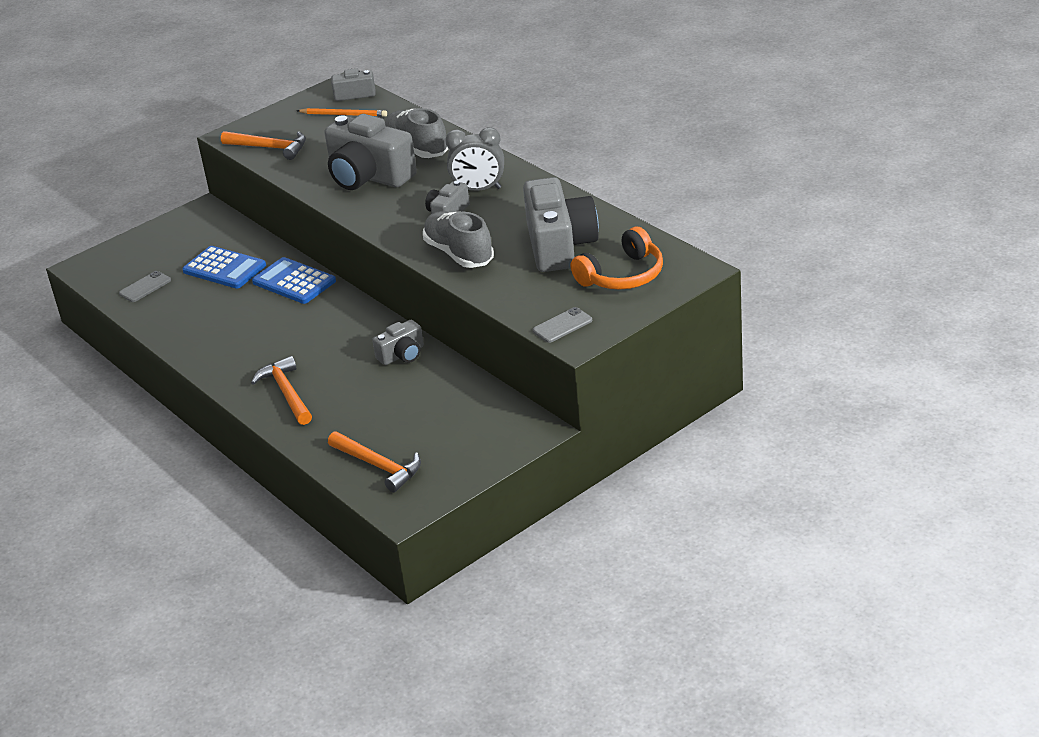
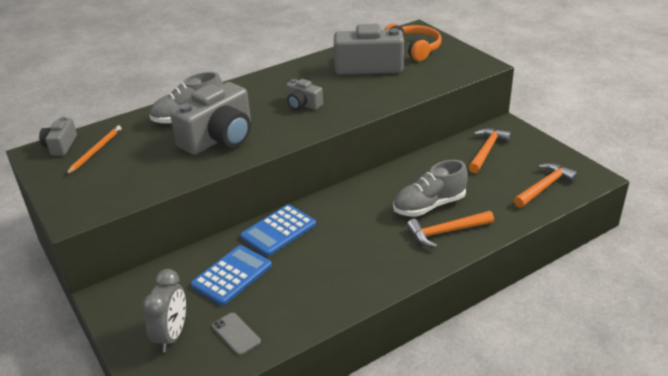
camera: 85 degrees left, 0 degrees up
(270, 148) = (122, 191): orange hammer -> orange hammer (486, 150)
(402, 355) = (408, 175): grey camera -> none
(459, 254) = (363, 101): grey shoe -> grey shoe (429, 205)
(479, 189) = (275, 92): grey clock -> grey clock (172, 335)
(562, 325) = (467, 68): grey phone -> none

